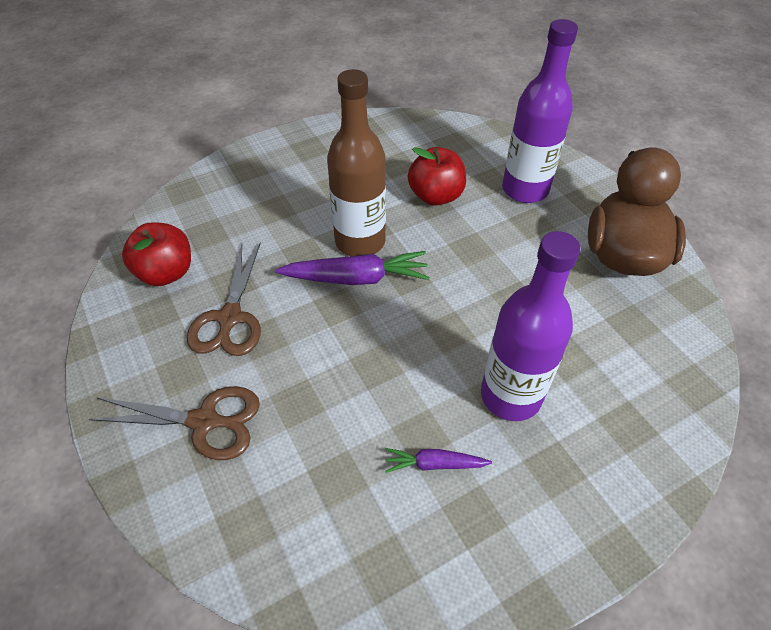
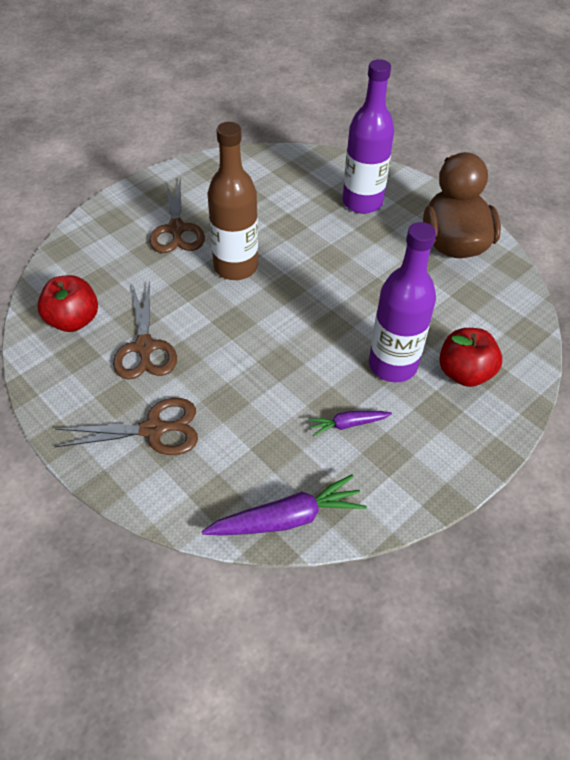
camera: 15 degrees left, 0 degrees up
(310, 189) = (176, 229): none -> brown scissors
(356, 278) = (242, 297): purple carrot -> purple carrot (287, 518)
(436, 196) = (289, 219): red apple -> red apple (464, 373)

